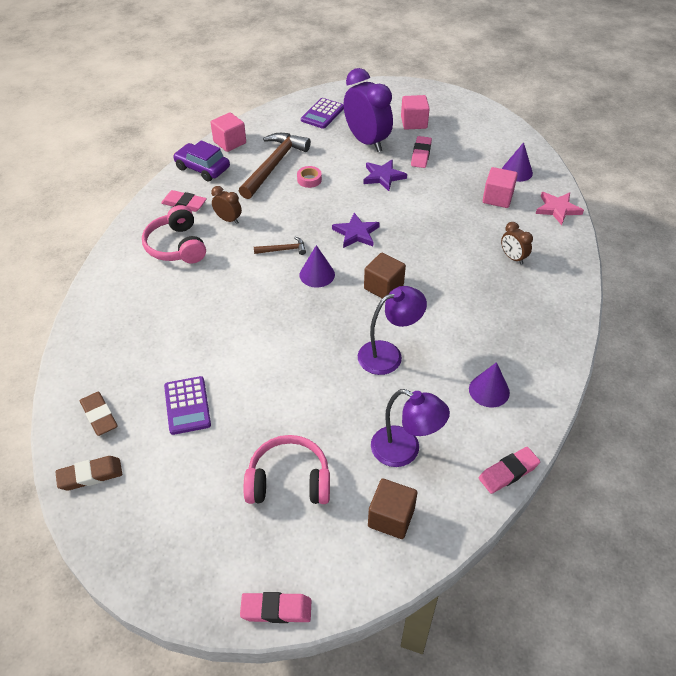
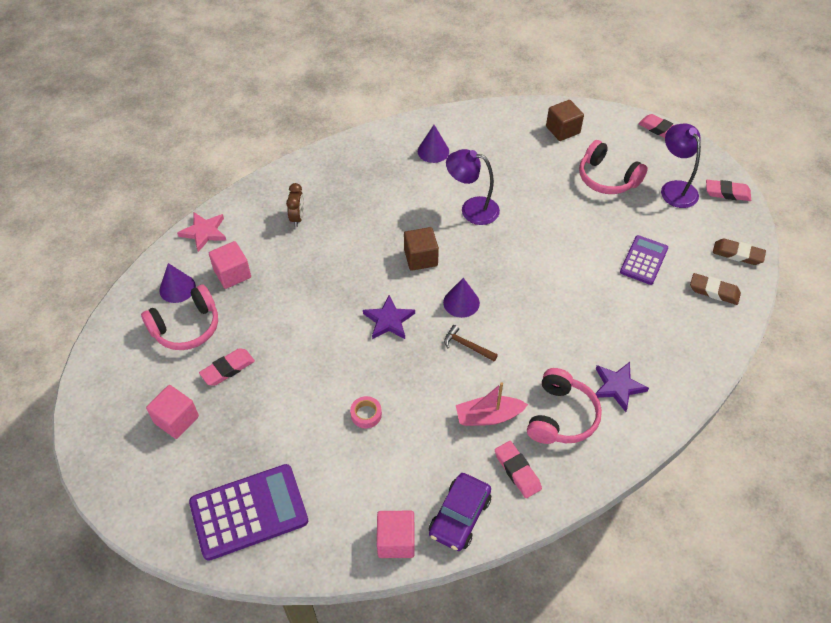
camera: 140 degrees left, 5 degrees up
(99, 416) = (714, 291): brown eraser -> brown eraser turned 75 degrees counterclockwise
(202, 168) = (459, 516): purple car -> purple car turned 45 degrees clockwise
(228, 219) = (488, 416): brown clock -> pink boat
(274, 165) = (380, 463): brown hammer -> none
(322, 114) = (249, 512): purple calculator -> purple calculator, size x1.64
(367, 141) = (254, 427): purple clock -> none
(383, 176) = (294, 367): purple star -> purple star (618, 387)
(405, 451) = (522, 153): purple lamp -> purple lamp (675, 188)
(477, 158) = (186, 327): none -> pink headphones
(508, 472) = (474, 111): pink eraser -> pink eraser (727, 193)

